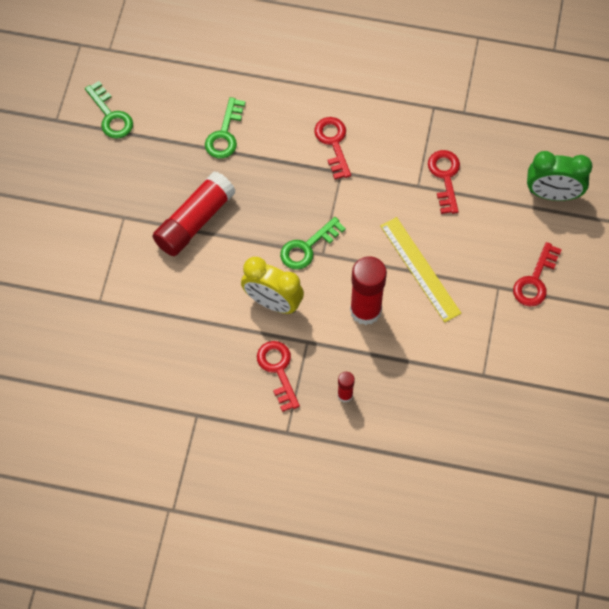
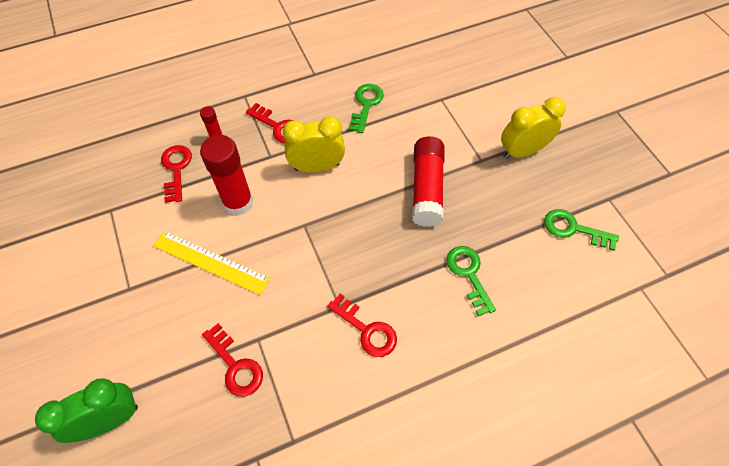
camera: 145 degrees right, 5 degrees down
(81, 202) = (522, 151): none -> yellow clock
(307, 247) = (320, 222): green key -> green key (366, 105)
(535, 280) = (94, 315): red key -> red key (176, 169)

